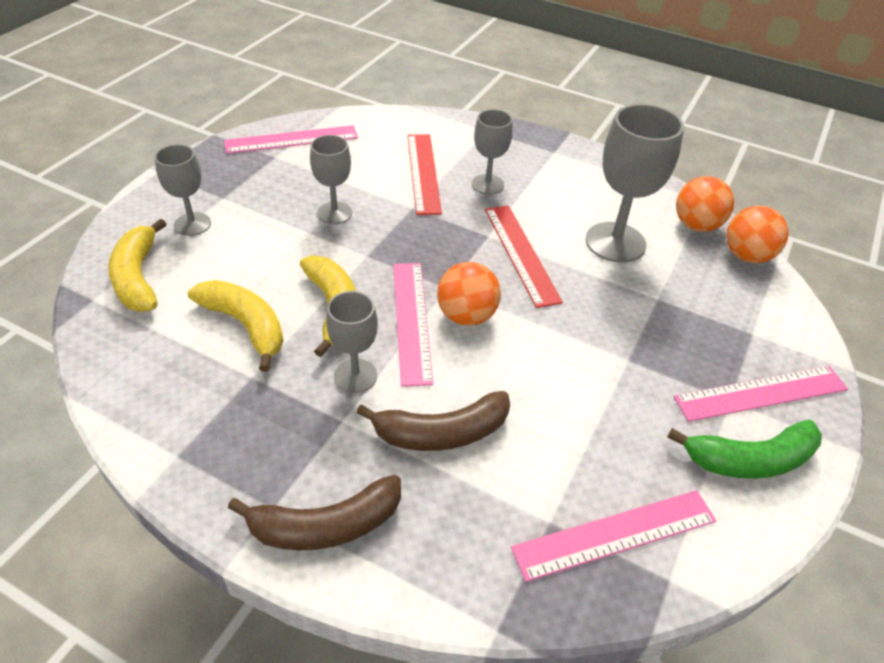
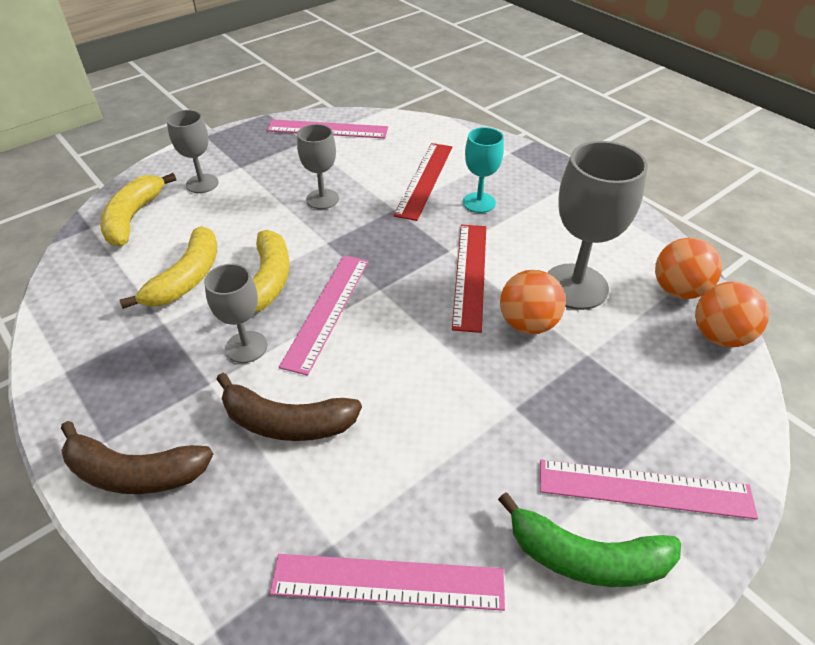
camera: 25 degrees right, 0 degrees up
(245, 326) = (187, 278): yellow banana -> yellow banana turned 45 degrees clockwise
(466, 316) = (380, 320): orange ball -> orange ball (528, 324)
(487, 184) = (479, 202): grey goblet -> turquoise goblet

